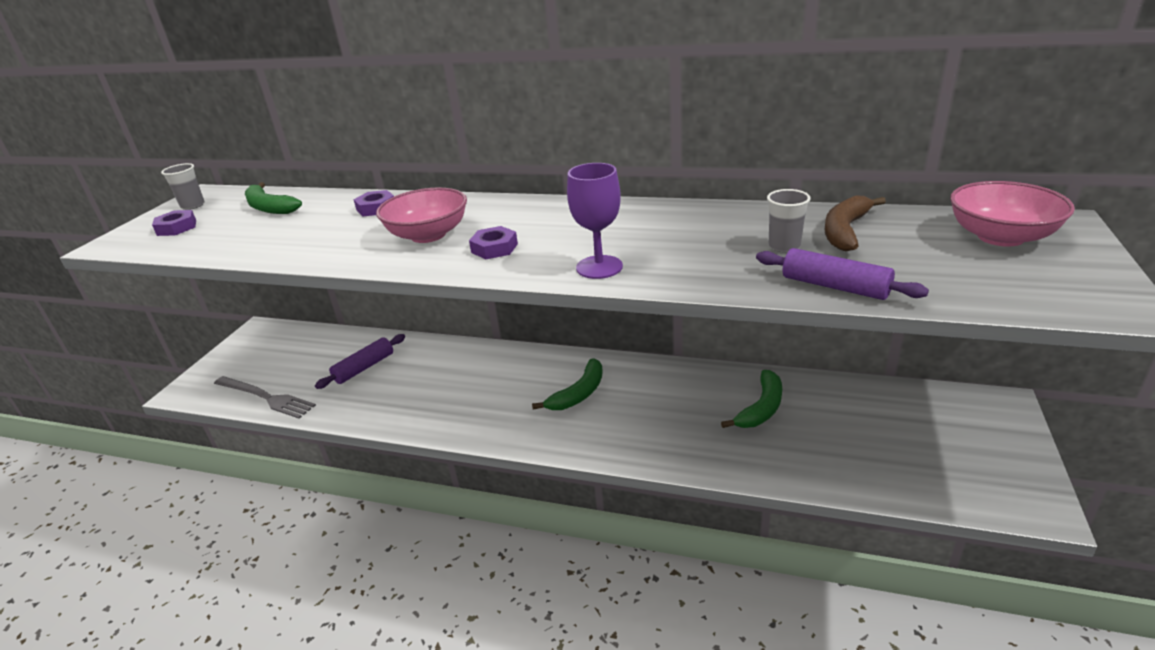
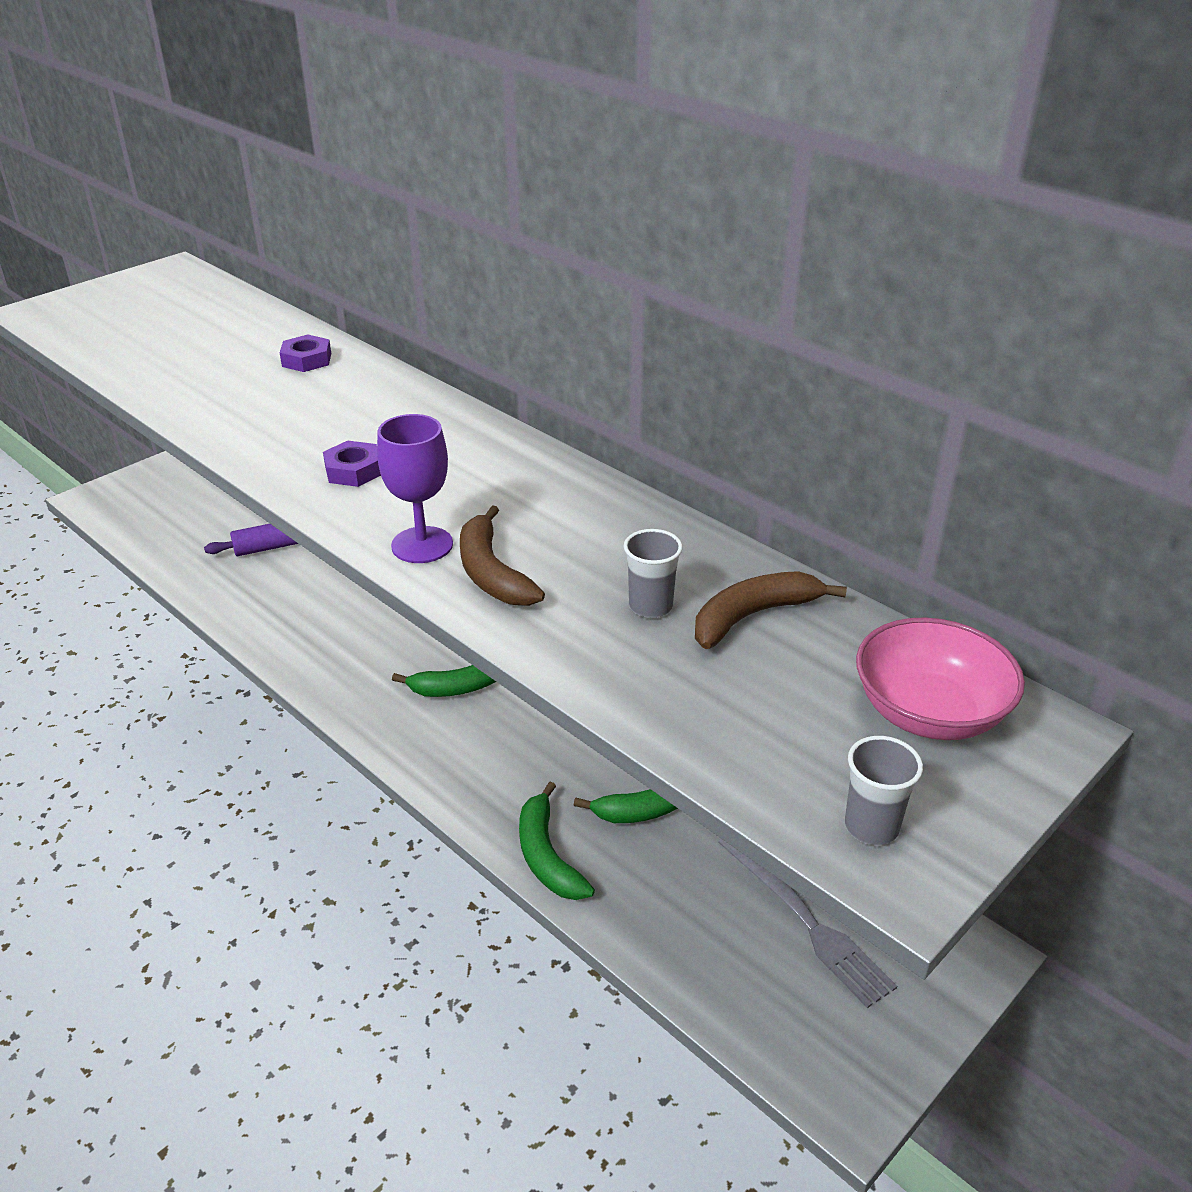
camera: 25 degrees right, 5 degrees up
(177, 228) = (106, 312): purple nut -> none
(193, 206) = (148, 284): grey cup -> grey cup (871, 826)
(266, 397) = (157, 540): grey fork -> grey fork (806, 921)
(269, 207) = (211, 316): green banana -> green banana (547, 855)
(428, 235) = (313, 422): pink bowl -> none
(665, 264) = (491, 572): none -> brown banana
(835, 286) = (625, 688): purple rolling pin -> none

